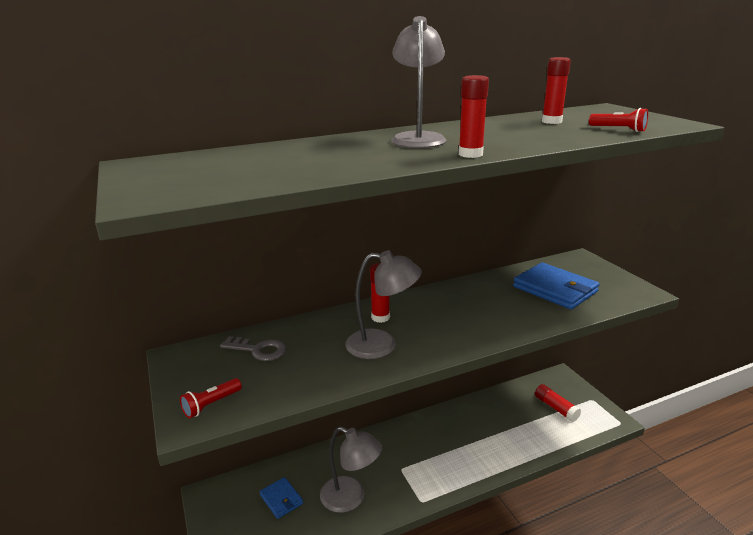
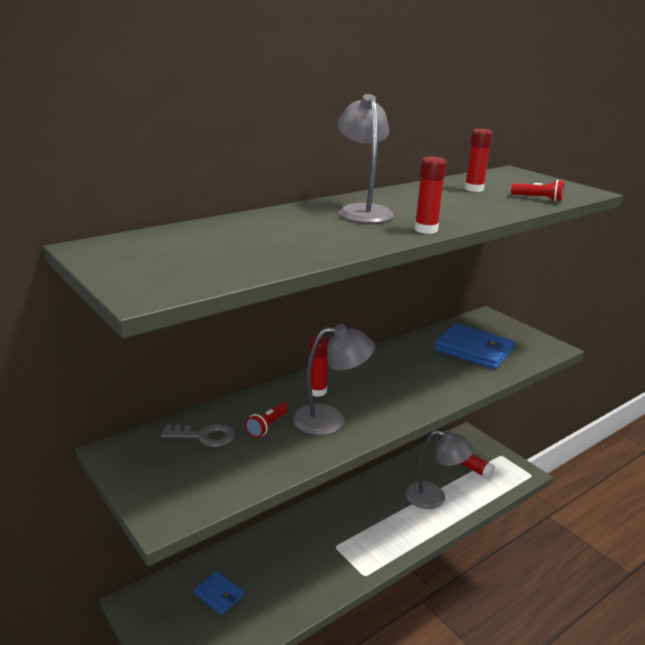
camera: 15 degrees left, 0 degrees up
(211, 405) = (180, 498): red flashlight -> red flashlight (267, 426)
(351, 498) = (292, 583): grey lamp -> grey lamp (434, 497)

